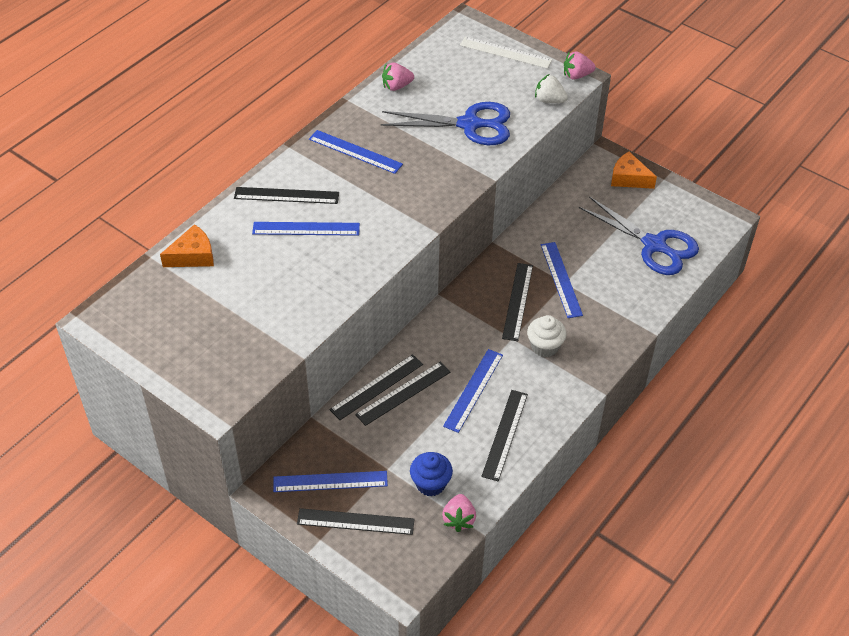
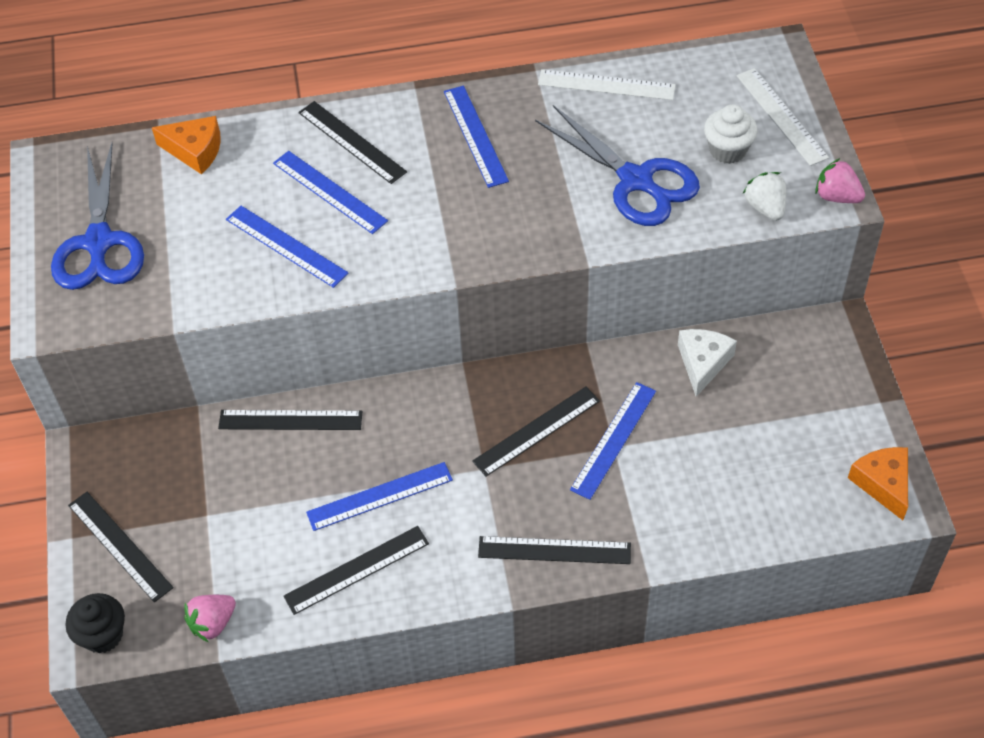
camera: 45 degrees right, 5 degrees up
(330, 481) = (142, 486): blue ruler -> blue ruler (286, 246)
(396, 86) = (606, 85): pink strawberry -> white ruler
(403, 393) = (308, 446): black ruler -> black ruler (554, 550)
(403, 573) = (103, 635): none -> black cupcake
(430, 484) = (228, 564): blue cupcake -> none
(544, 347) = (507, 504): white cupcake -> white cupcake (727, 150)
(562, 214) = (703, 363): none -> white cheese
(628, 178) = (835, 372): orange cheese -> orange cheese (883, 483)
(654, 245) = (772, 475): blue scissors -> blue scissors (99, 242)

